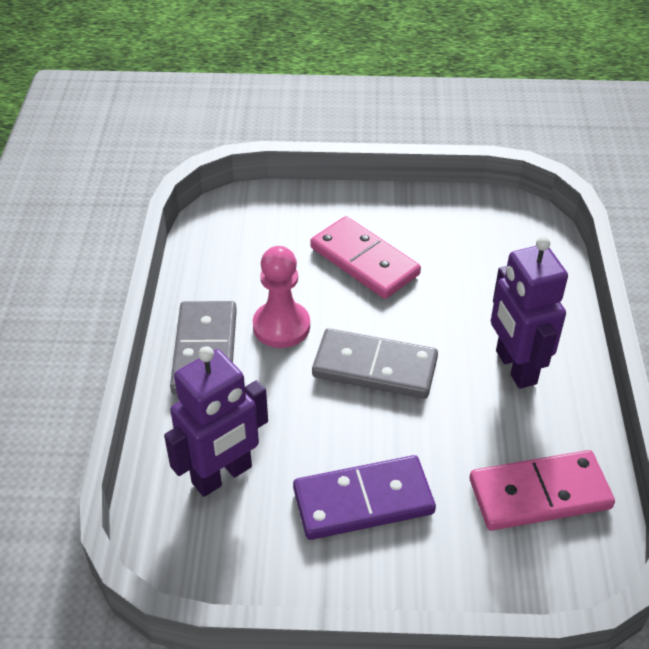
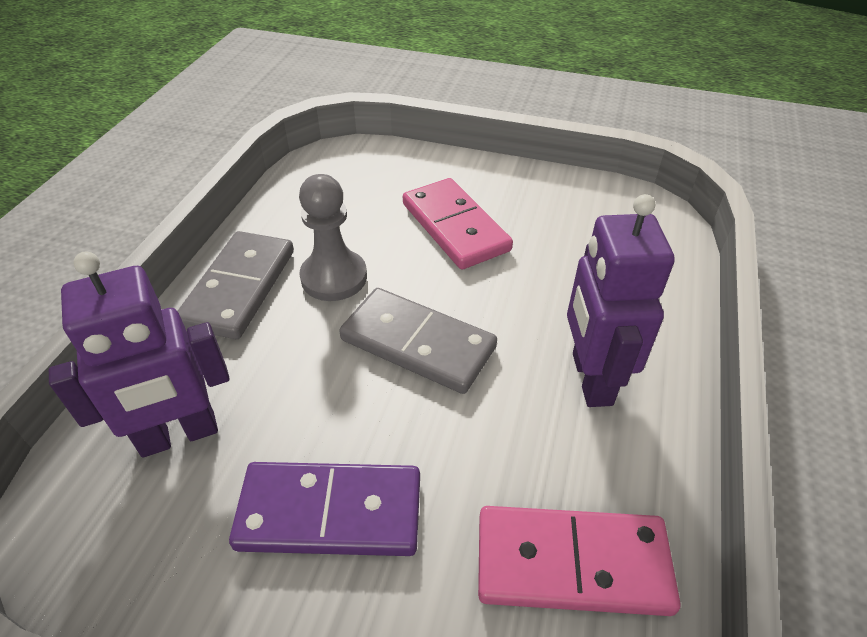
camera: 15 degrees right, 0 degrees up
(281, 326) = (334, 277): pink pawn -> grey pawn

